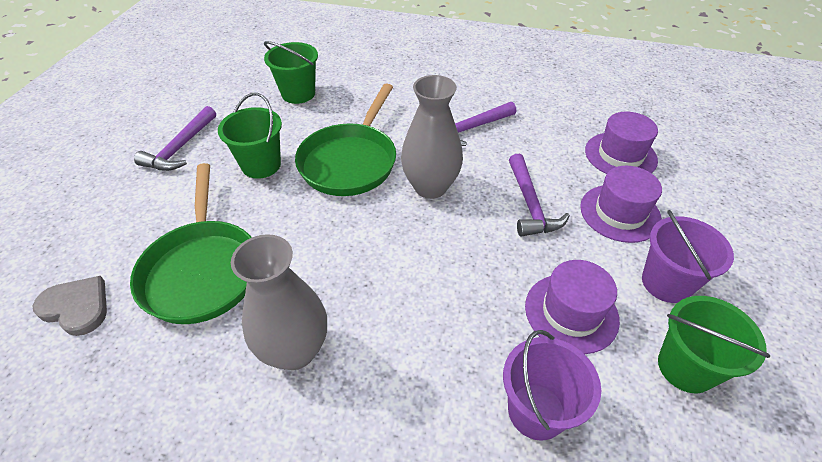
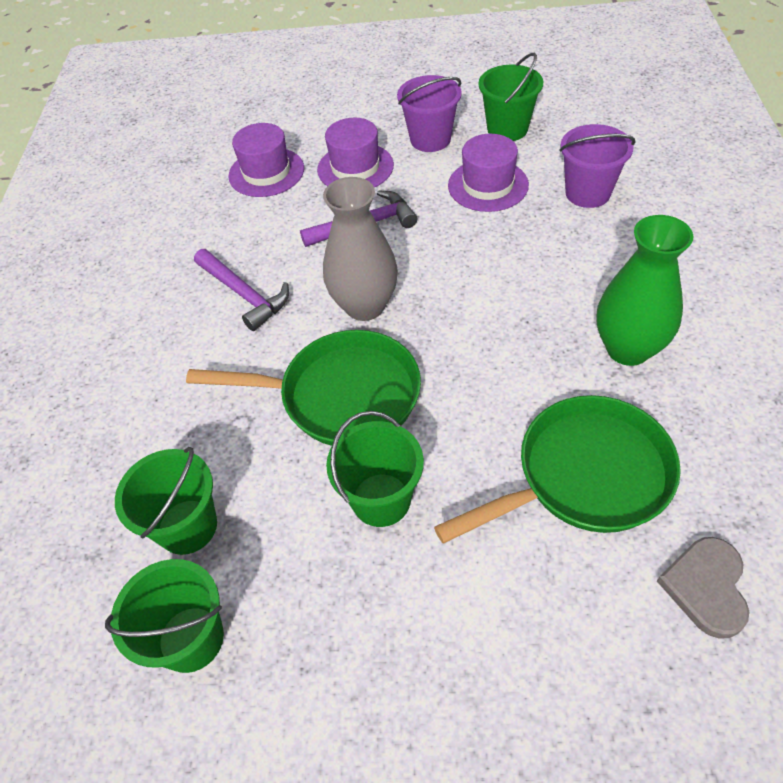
camera: 100 degrees left, 5 degrees up
(180, 148) = (376, 645): purple hammer -> none
(236, 91) = (191, 639): none -> green bucket
(295, 350) = (628, 349): grey vase -> green vase

